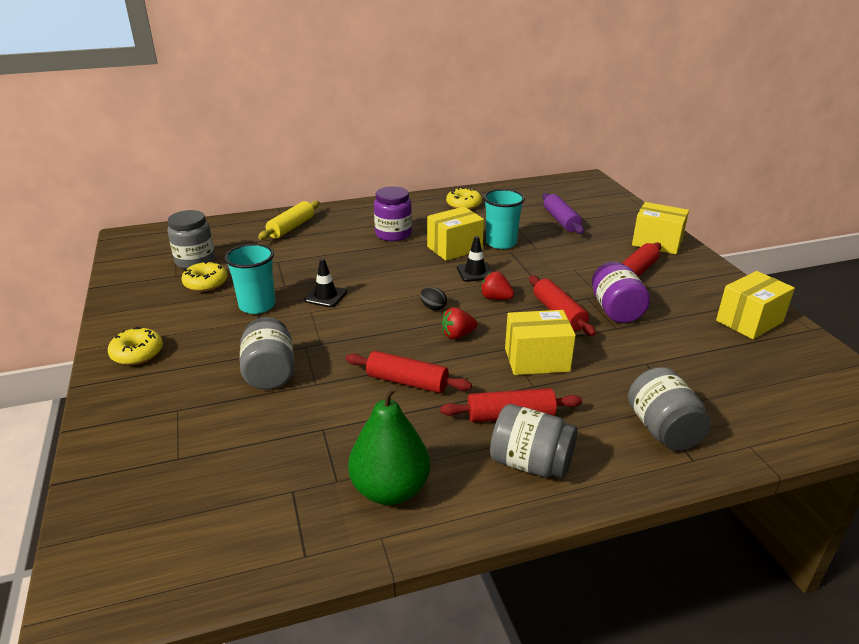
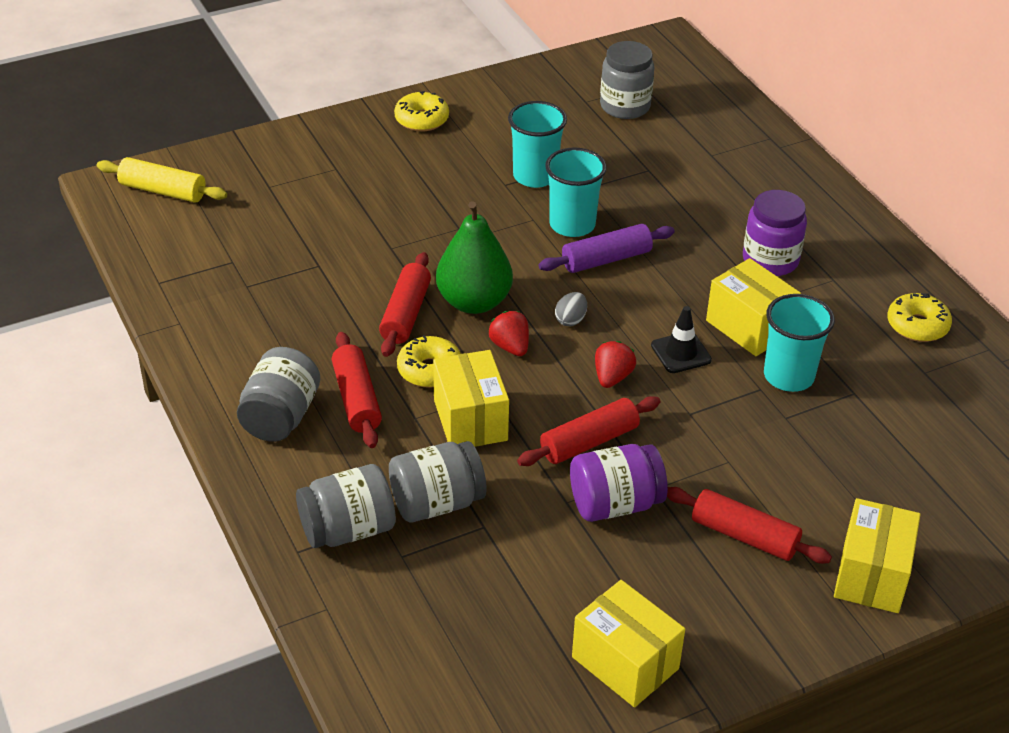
camera: 80 degrees right, 10 degrees up
(206, 283) = (574, 127): yellow donut -> yellow donut (429, 370)
(270, 372) = (405, 213): grey jar -> grey jar (437, 503)
(291, 227) = (750, 162): yellow rolling pin -> yellow rolling pin (163, 191)
(325, 296) = (572, 225): black traffic cone -> turquoise cup
(390, 490) = (237, 321): green pear -> green pear (474, 302)
(433, 307) = (570, 320): black egg -> grey egg
(561, 220) = (908, 448): purple rolling pin -> purple rolling pin (606, 259)

